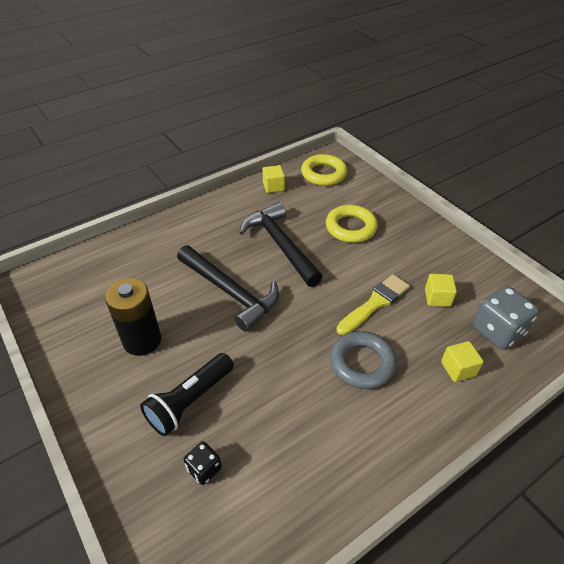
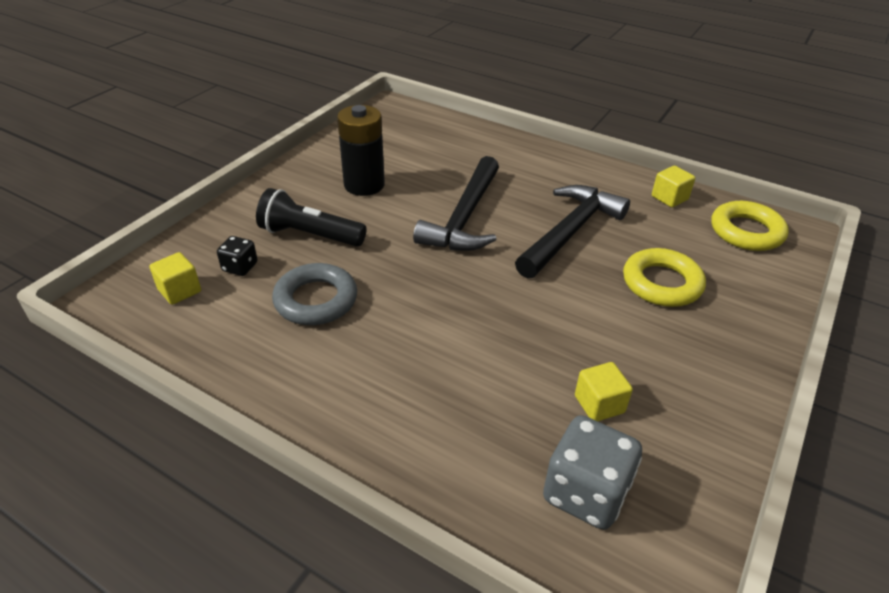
camera: 65 degrees right, 5 degrees down
(362, 363) = (428, 348): grey ring -> grey ring (316, 300)
(375, 303) = (537, 339): yellow brush -> none
(458, 369) = (477, 451): yellow cube -> yellow cube (179, 290)

